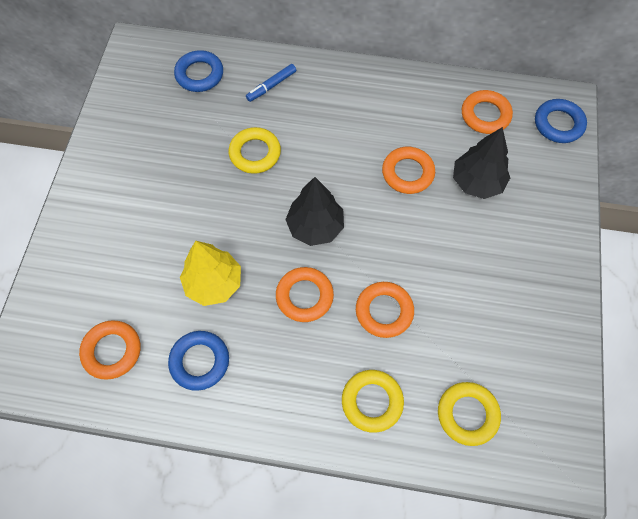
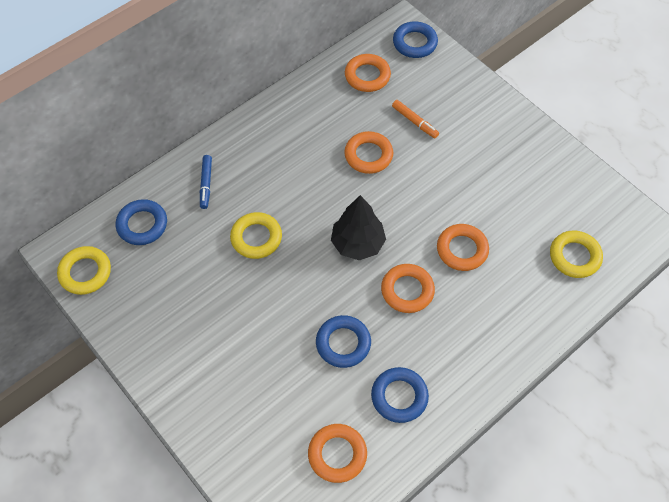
camera: 50 degrees left, 5 degrees down
(214, 283) = (343, 343): yellow tree -> blue ring
(372, 401) = (521, 306): yellow ring -> yellow ring (85, 272)
(477, 182) = (415, 122): black tree -> orange marker

